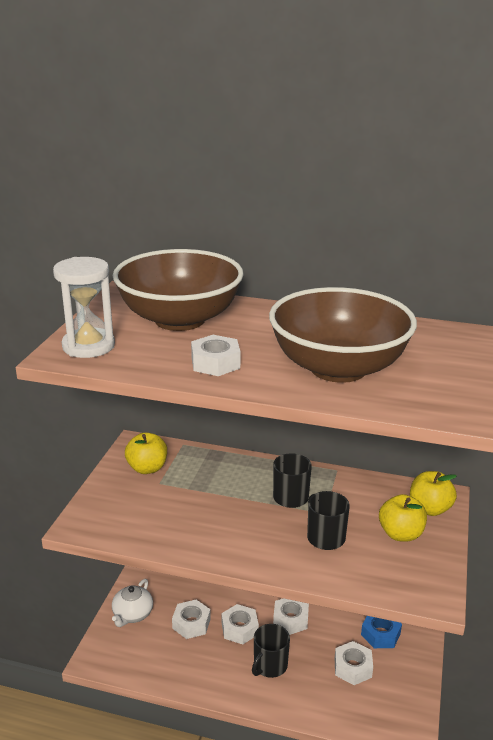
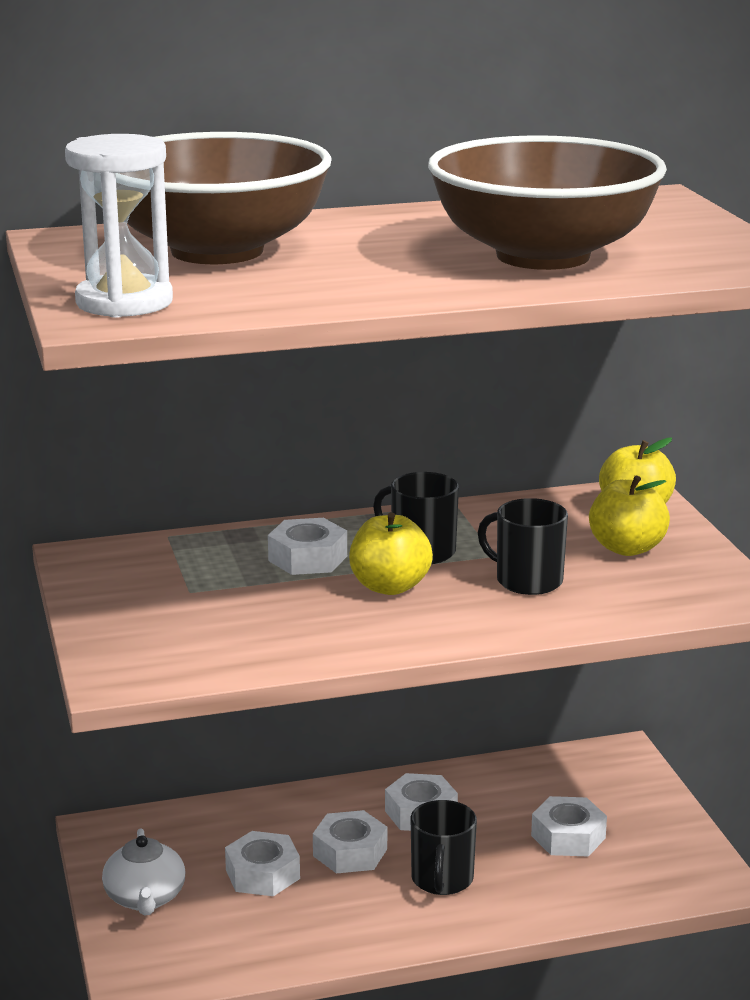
camera: 30 degrees left, 5 degrees down
(147, 468) = (144, 579): yellow apple -> yellow apple (389, 587)
(215, 363) = (361, 282): white nut -> white nut (307, 558)
(380, 634) = (572, 784): blue nut -> none

